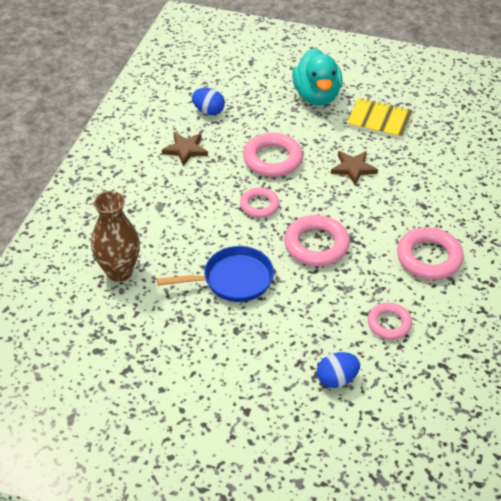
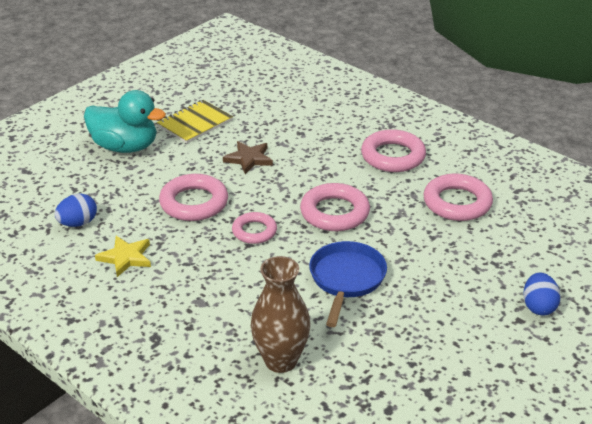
camera: 65 degrees left, 10 degrees down
(185, 150) = (126, 257): brown star -> yellow star
(337, 379) = (506, 252): blue egg -> blue egg (538, 307)
(389, 323) = (457, 203): pink ring -> pink ring, size x1.58

